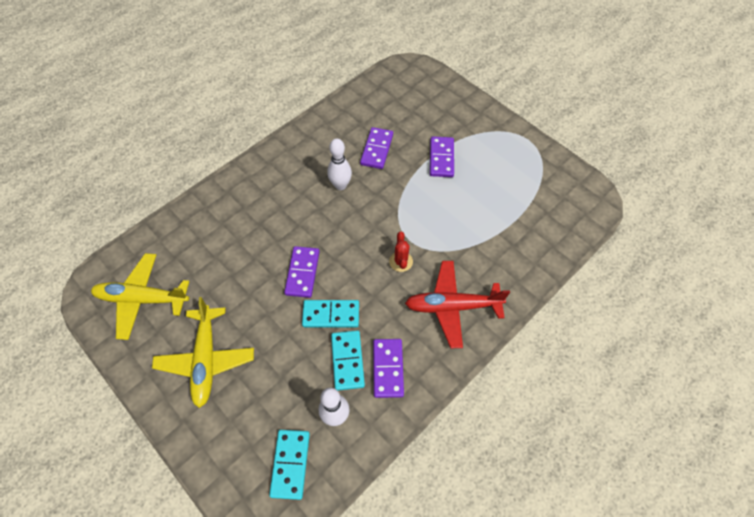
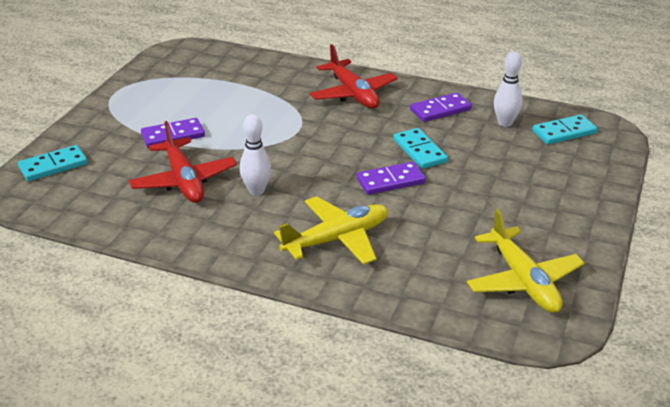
camera: 115 degrees left, 25 degrees down
(206, 359) = (535, 207): yellow plane -> yellow plane (337, 239)
(347, 361) = (454, 130): turquoise domino -> turquoise domino (53, 166)
(376, 149) = (184, 181): purple domino -> red plane
(401, 261) = (328, 129): red cactus -> none

